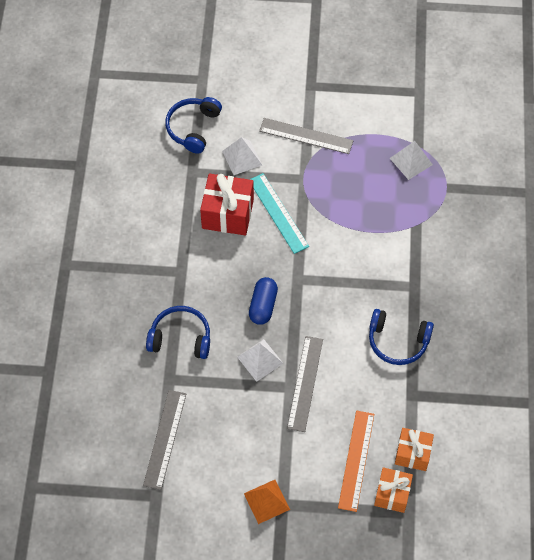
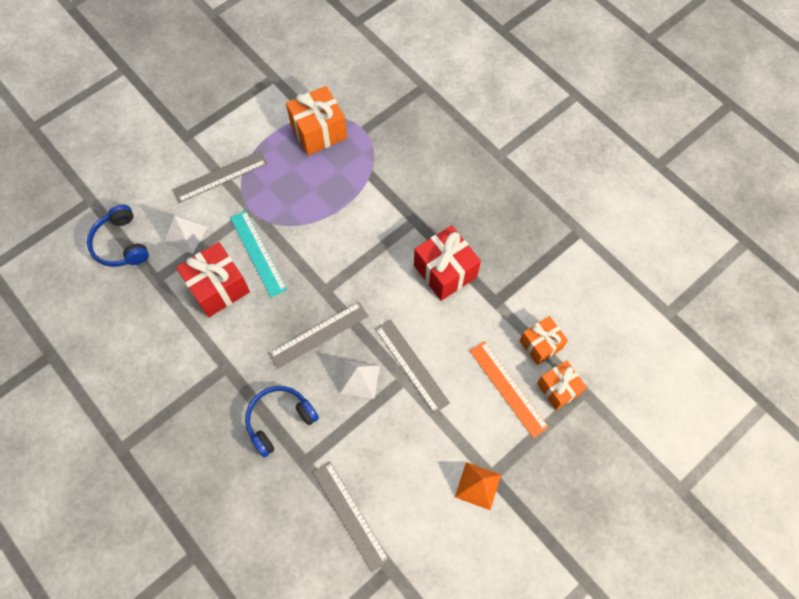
camera: 45 degrees left, 5 degrees up
(263, 305) = (319, 335): blue capsule -> grey ruler
(278, 213) = (258, 253): turquoise ruler -> turquoise ruler turned 45 degrees clockwise
(397, 341) = (445, 271): blue headphones -> red gift
(411, 161) = (319, 131): white pyramid -> orange gift

